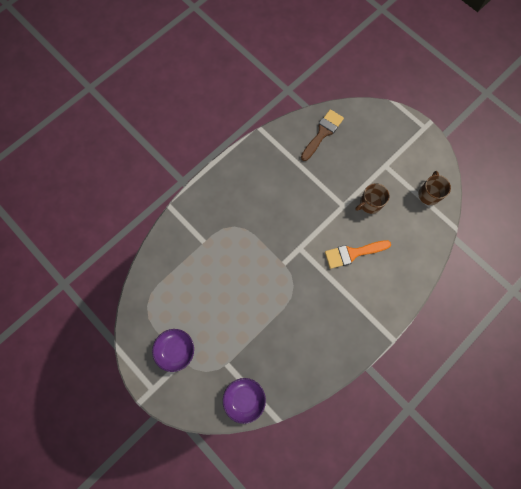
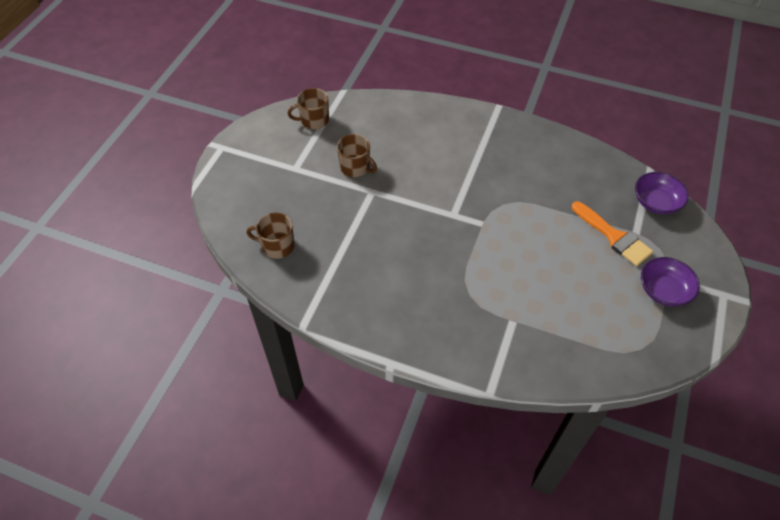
camera: 115 degrees left, 20 degrees down
(322, 133) = (277, 246): brown brush -> brown mug
(352, 253) = (428, 164): orange brush -> orange brush (614, 236)

